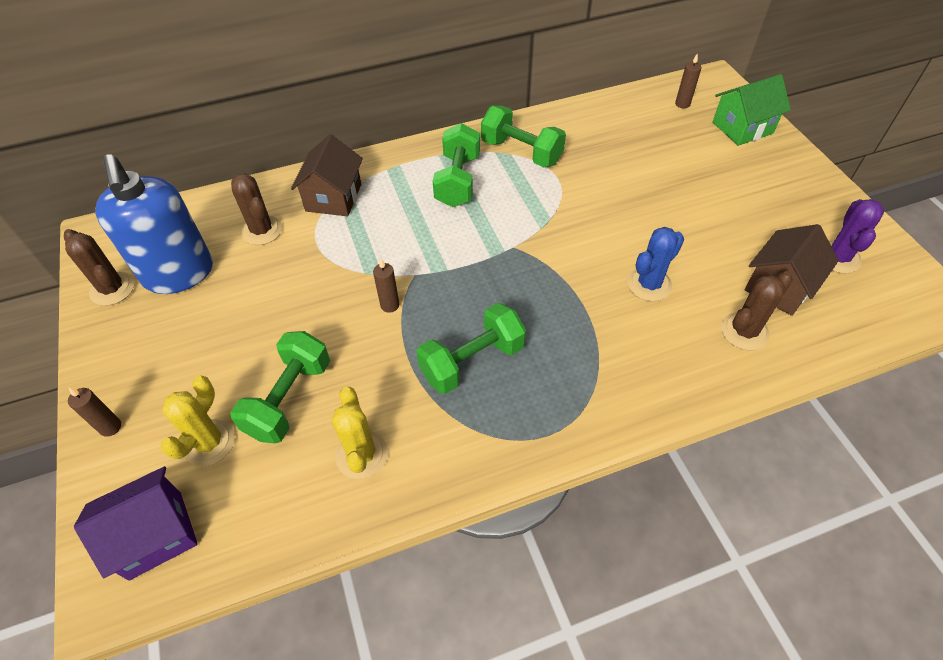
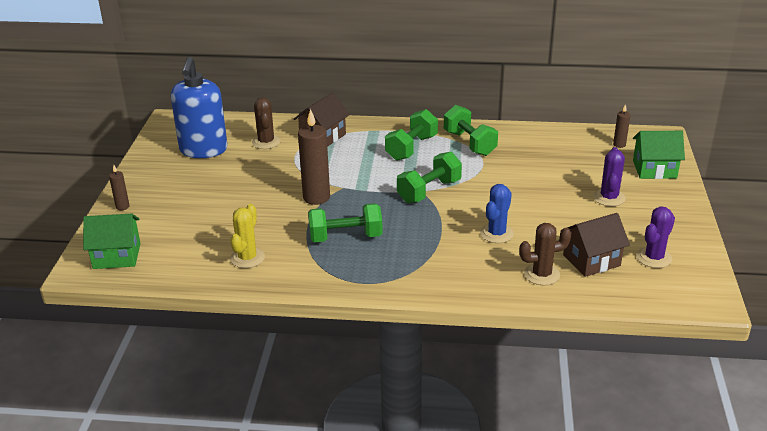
camera: 25 degrees right, 20 degrees down
(112, 289) = (162, 147): brown cactus -> none
(155, 534) = (117, 256): purple house -> green house
(209, 442) = (169, 228): yellow cactus -> none
(289, 399) = (225, 223): green dumbbell -> green dumbbell (429, 191)
(390, 305) = (316, 197): brown candle -> brown candle, size x2.02
(649, 284) = (496, 233): blue cactus -> blue cactus turned 45 degrees counterclockwise
(728, 184) = (609, 198): none -> purple cactus

